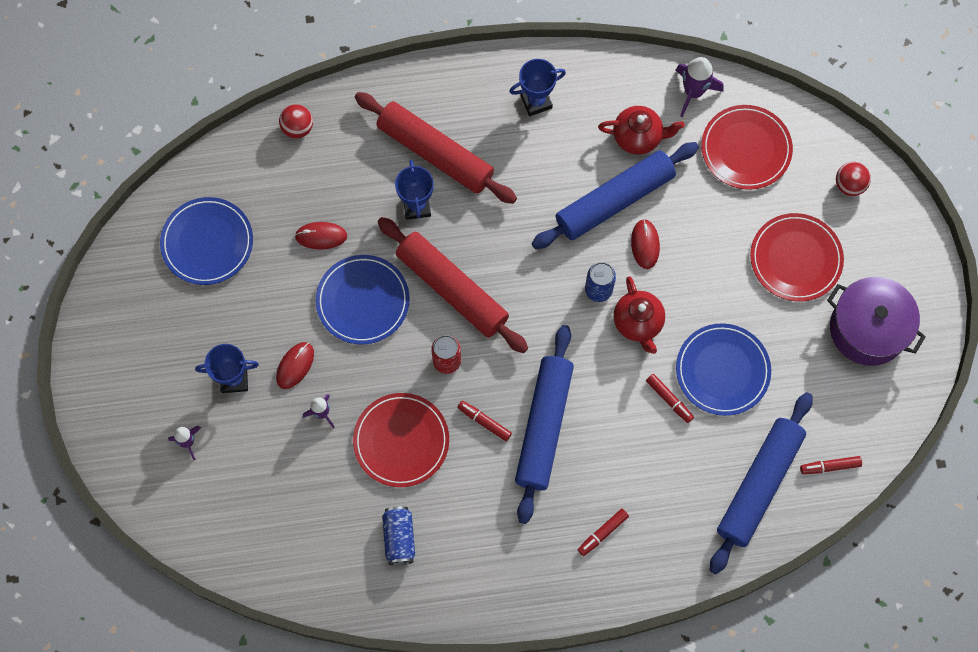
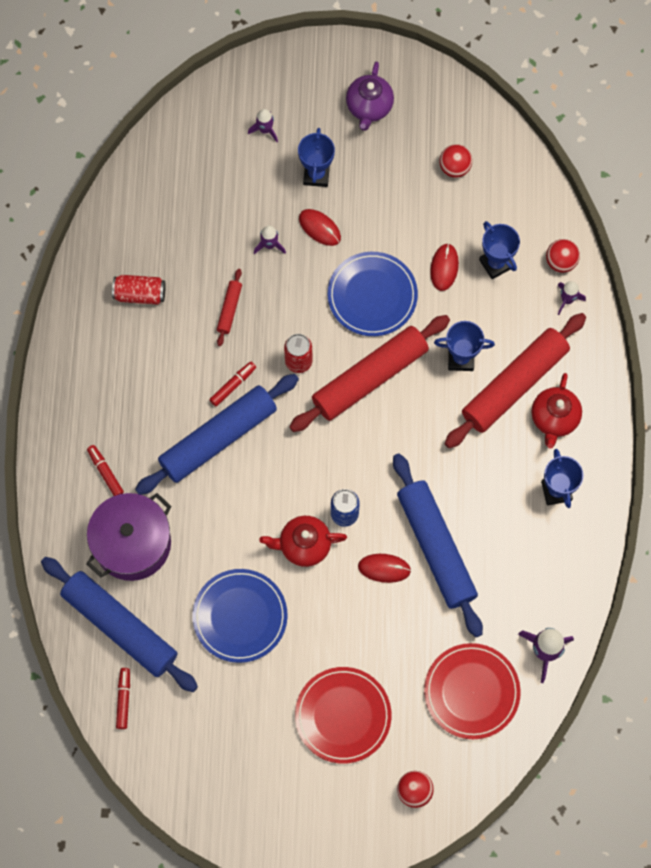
camera: 100 degrees right, 0 degrees up
(148, 339) = (369, 107): none -> purple teapot
(207, 243) = (454, 168): blue plate -> red ball
(309, 188) = (495, 264): none -> blue trophy
(337, 117) = (567, 300): none -> purple rocket
(399, 538) = (140, 294): blue can -> red can
(401, 441) = (229, 309): red plate -> red rolling pin
(543, 426) = (218, 438): blue rolling pin -> blue rolling pin turned 60 degrees counterclockwise
(638, 137) = (502, 585): red teapot -> red teapot (554, 418)
(669, 400) = (221, 559): red marker -> none
(867, 329) = (255, 771): purple pot -> purple pot (132, 543)

